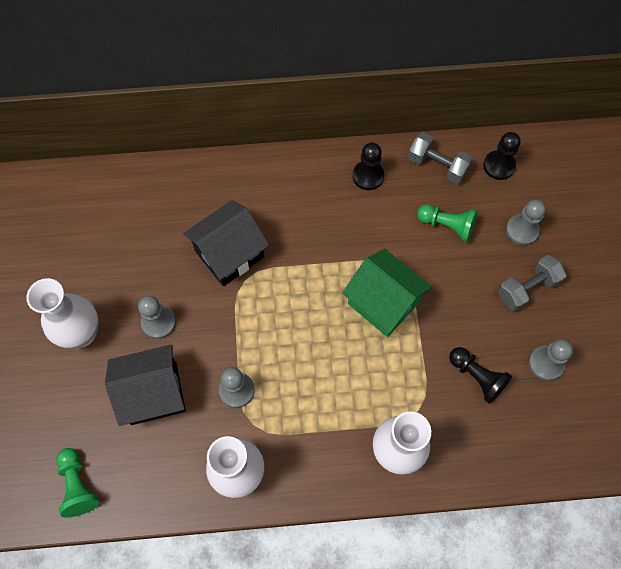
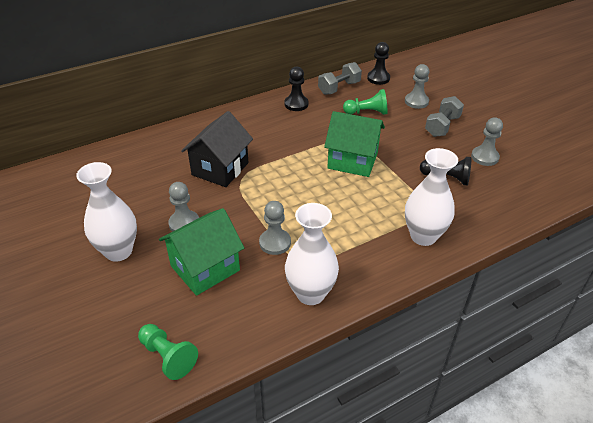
camera: 25 degrees left, 25 degrees down
(154, 393) = (205, 268): black house -> green house
(437, 165) = (339, 88): grey dumbbell -> grey dumbbell turned 45 degrees counterclockwise

